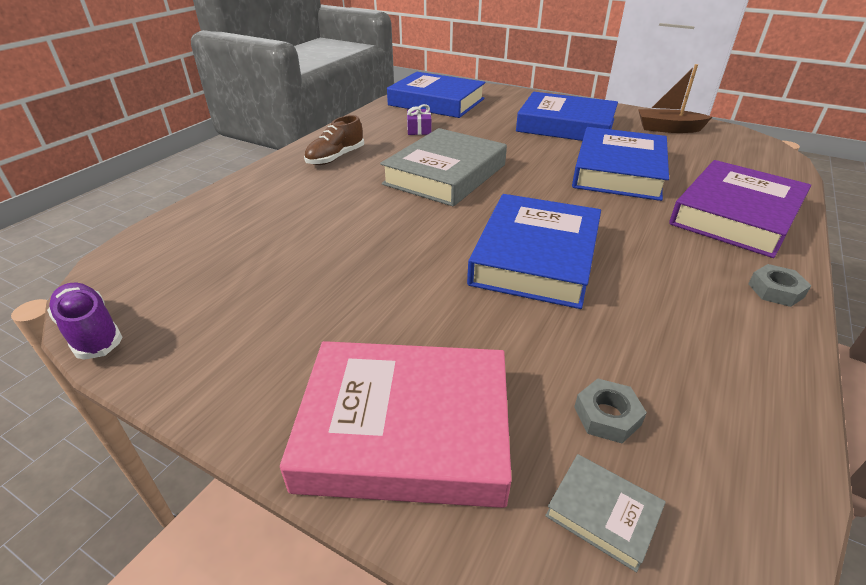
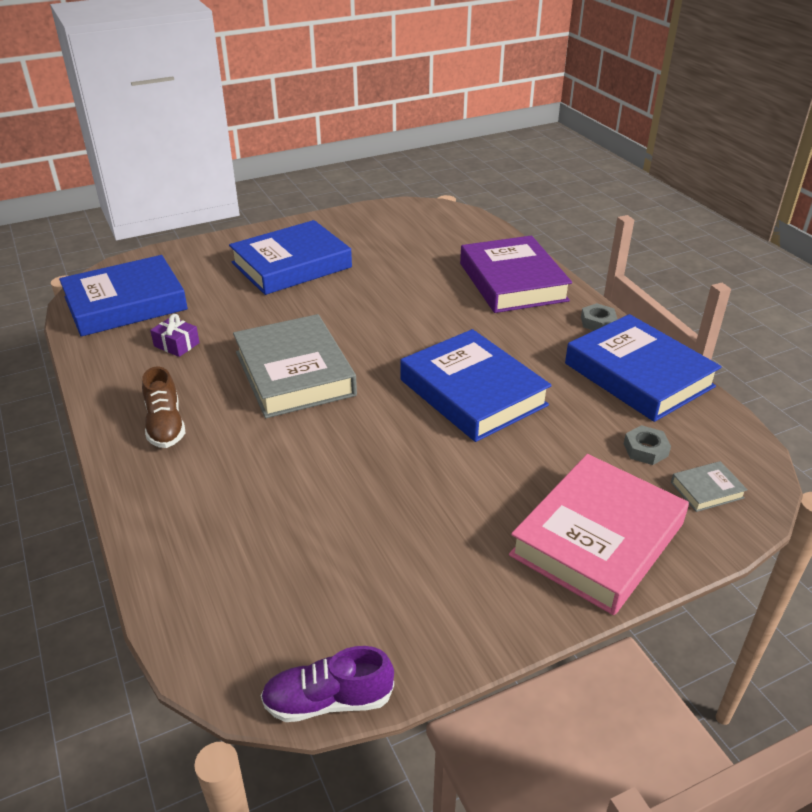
camera: 55 degrees left, 0 degrees up
(618, 171) = (401, 288): blue book -> blue book (638, 375)
(668, 129) = (366, 226): brown boat -> none

